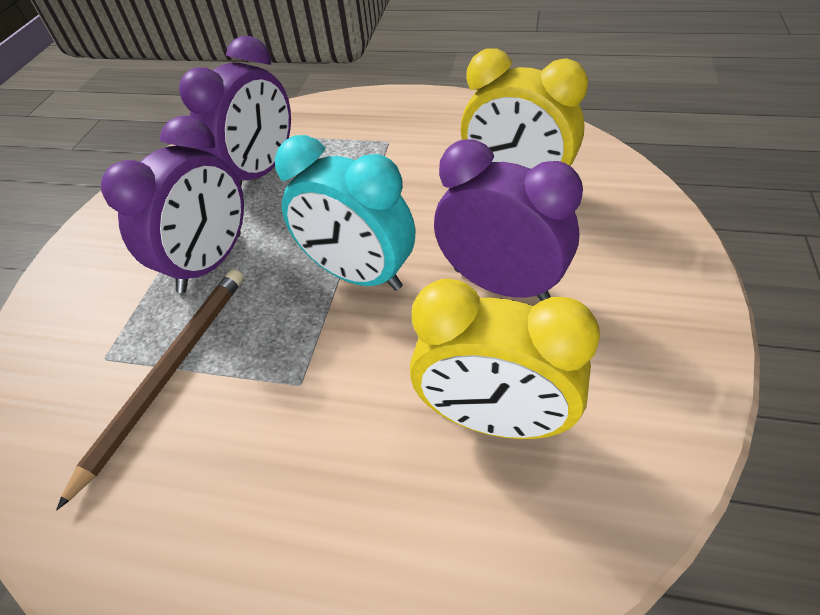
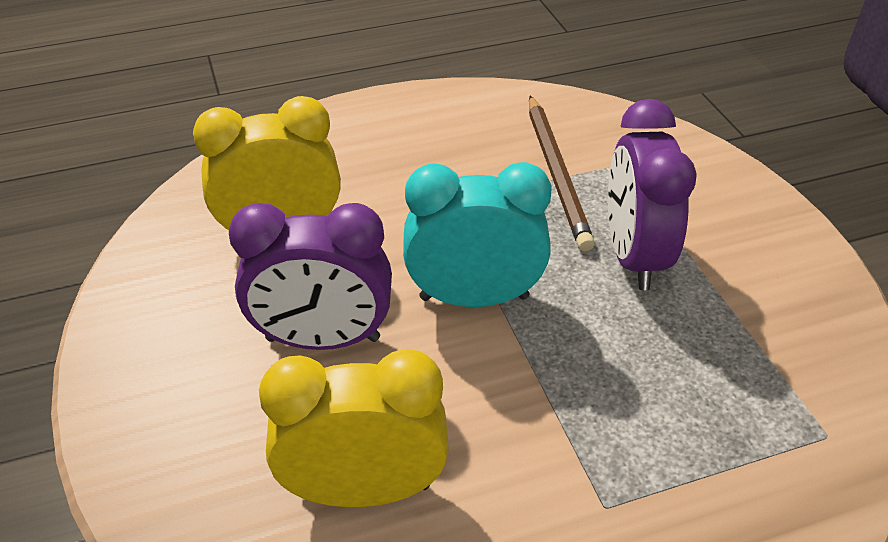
camera: 145 degrees right, 5 degrees down
(261, 172) = (721, 378): purple clock -> none

